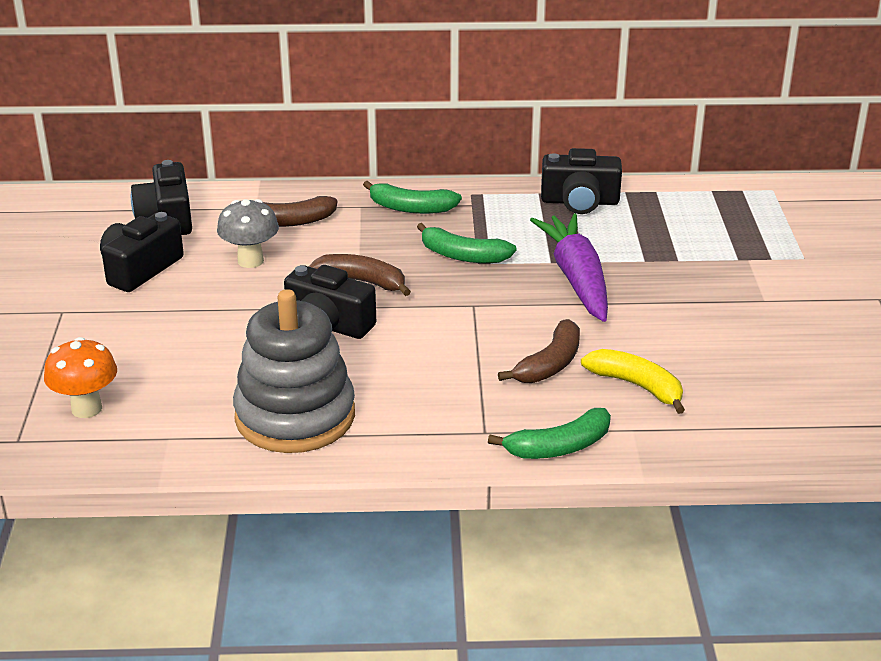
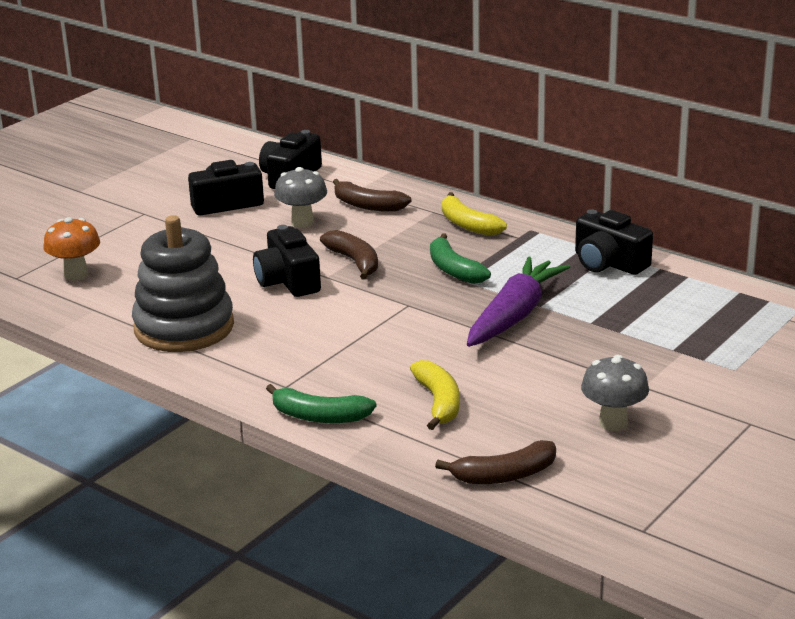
camera: 40 degrees right, 5 degrees down
(411, 208) = (468, 224): green banana -> yellow banana
(549, 364) = (399, 363): brown banana -> brown banana (504, 475)
(791, 342) = (613, 423): none -> grey mushroom

